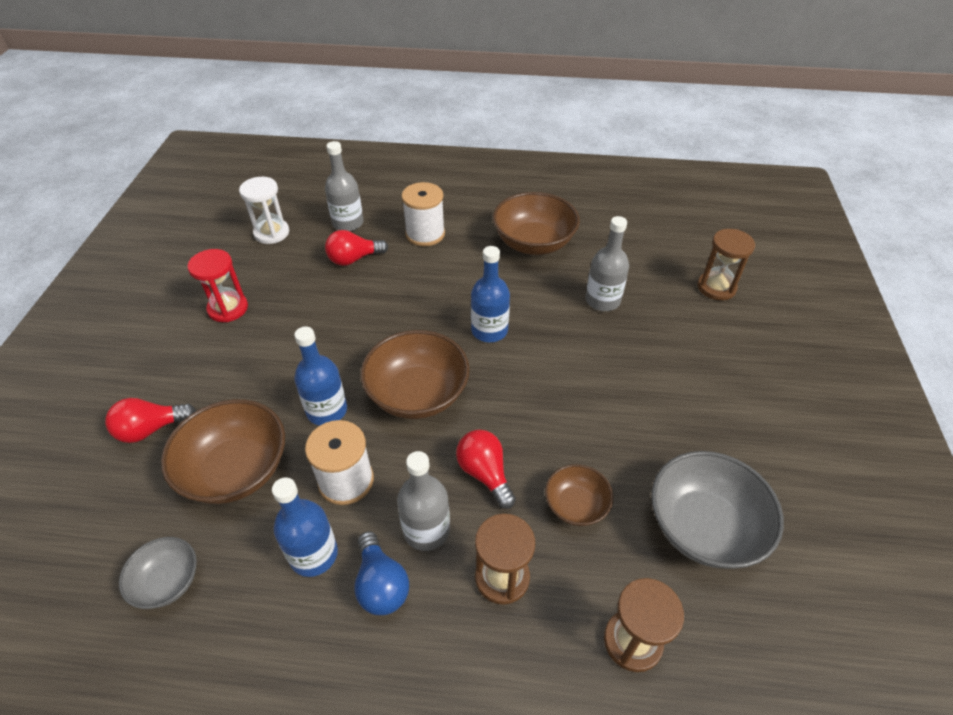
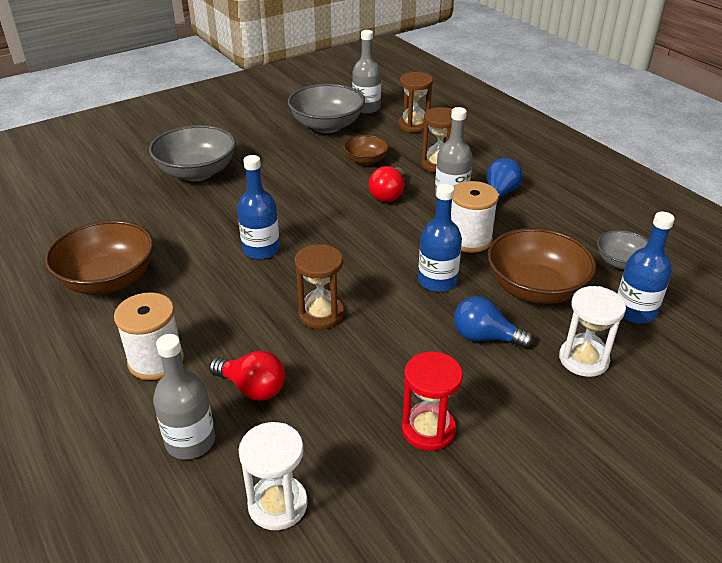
camera: 130 degrees left, 10 degrees down
(151, 429) = (583, 359): red light bulb -> white hourglass
(243, 390) = (485, 337): none -> blue light bulb
(313, 554) = (523, 223): blue bottle -> blue bottle (635, 311)
(417, 394) = (366, 249): brown bowl -> none
(602, 300) = (164, 214): grey bottle -> grey bottle (366, 108)
(665, 350) = (197, 172): none -> grey bowl
(716, 287) = (96, 174): brown hourglass -> brown hourglass (321, 314)

